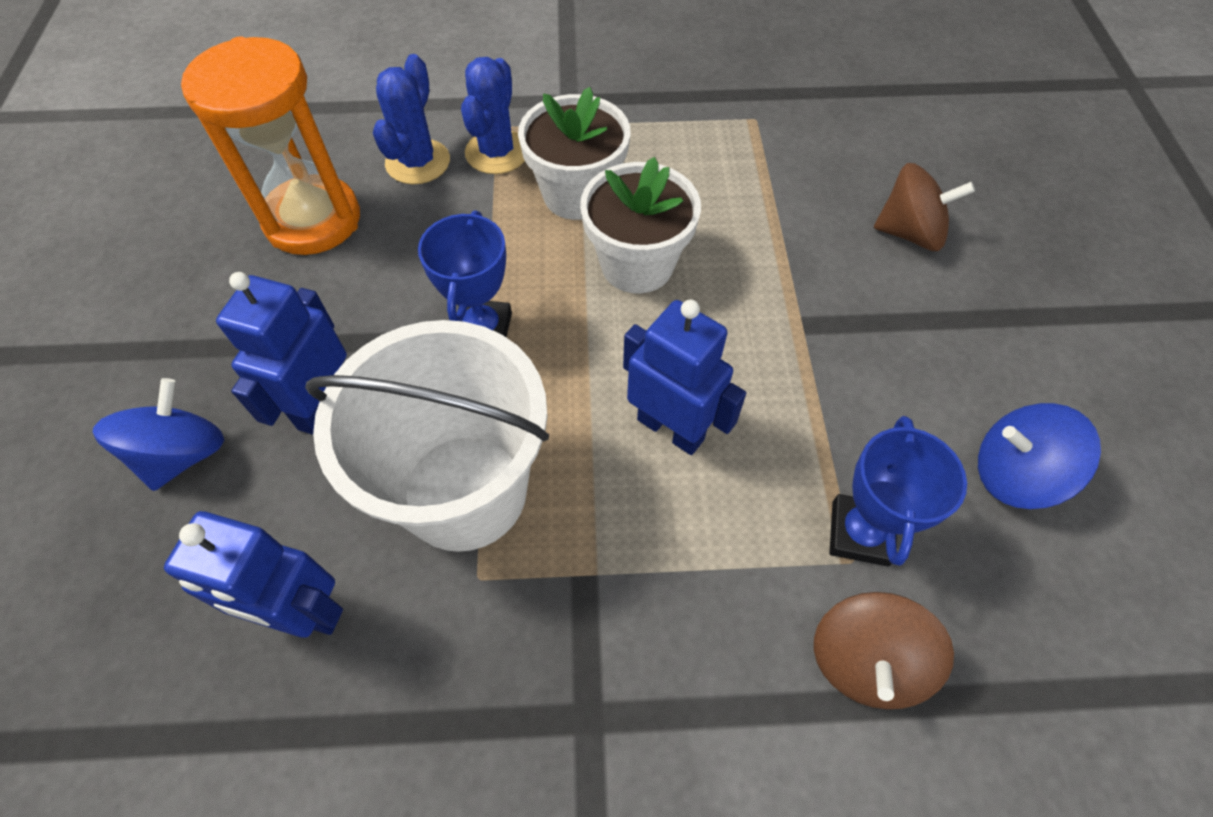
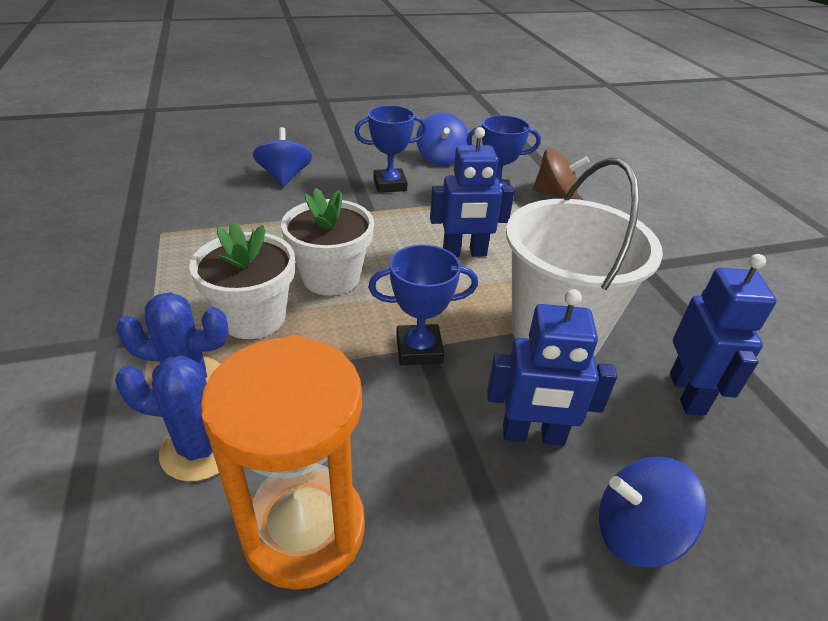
camera: 105 degrees left, 20 degrees down
(671, 429) = (464, 253): blue robot -> blue robot turned 120 degrees counterclockwise
(892, 366) = (390, 185): none -> blue trophy
(909, 233) = (285, 177): brown spinning top -> blue spinning top

